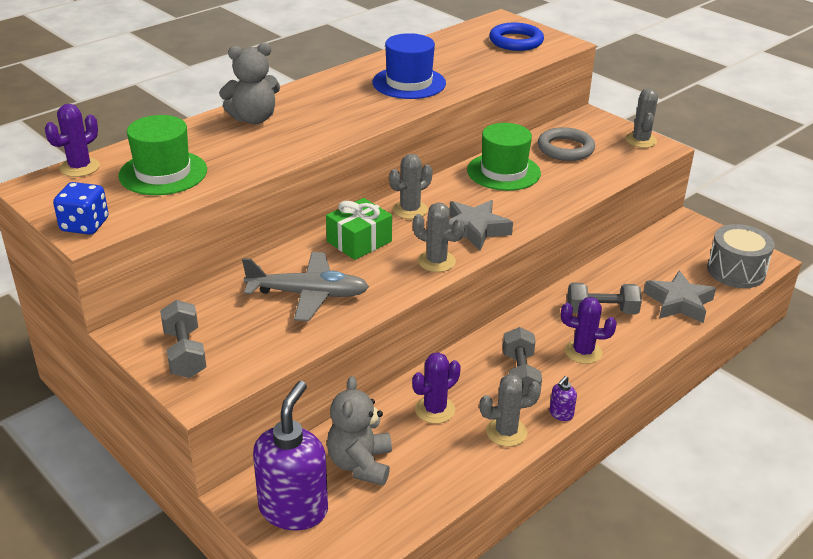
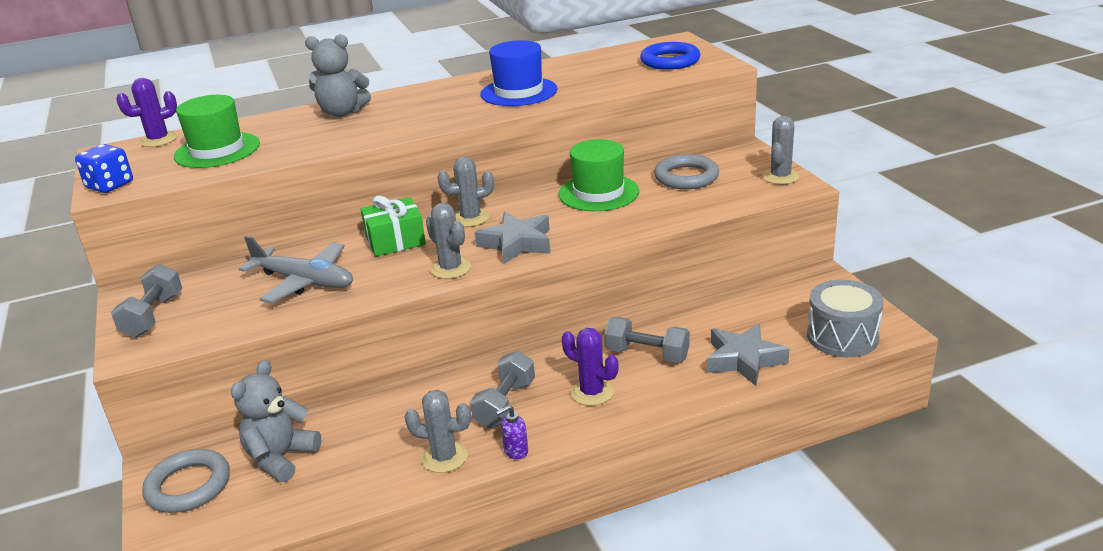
camera: 25 degrees right, 5 degrees down
(294, 509) = (188, 486): purple soap dispenser -> grey ring
(435, 410) = (393, 421): purple cactus -> none

